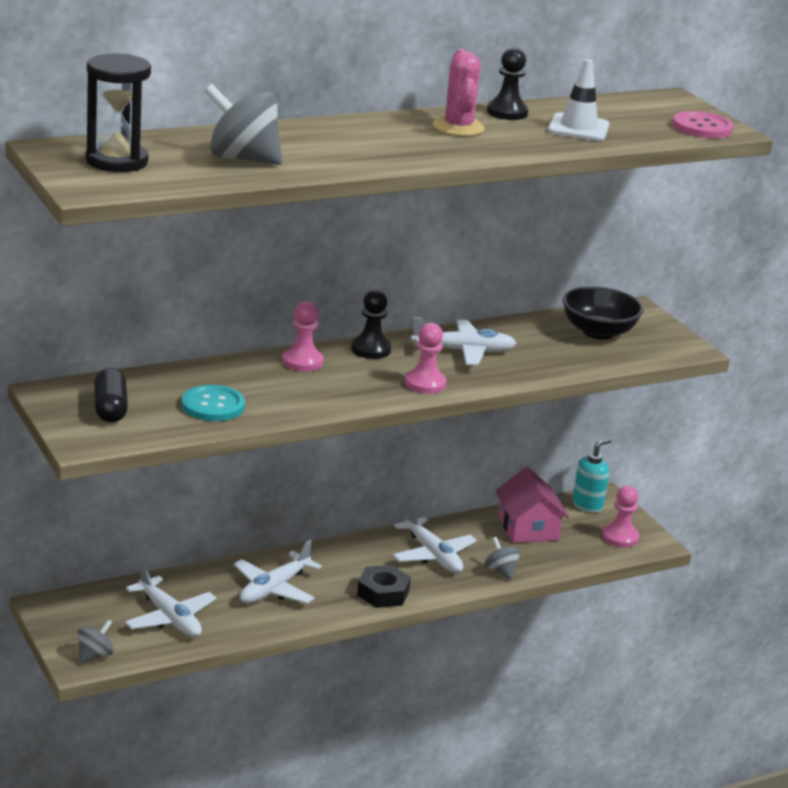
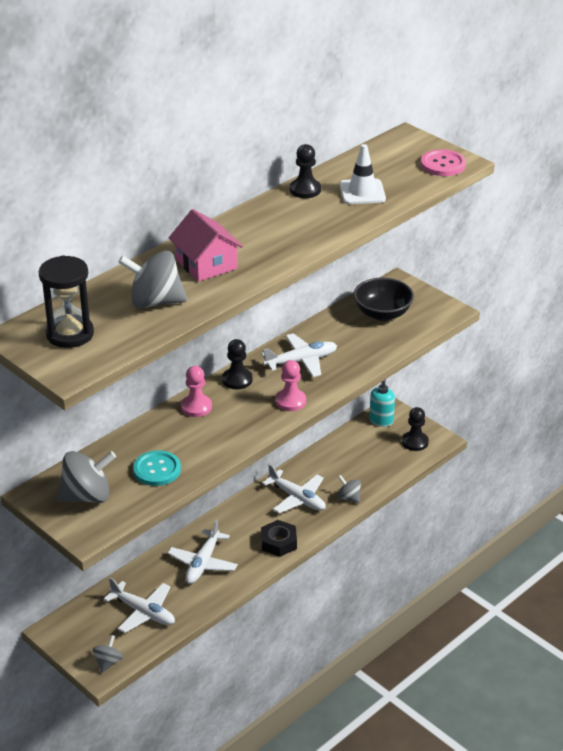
camera: 15 degrees left, 10 degrees up
(110, 409) = (87, 496): black capsule -> grey spinning top
(458, 127) = (282, 218): pink cactus -> none
(528, 528) = (350, 453): pink house -> pink house (206, 264)
(620, 537) = (415, 442): pink pawn -> black pawn

